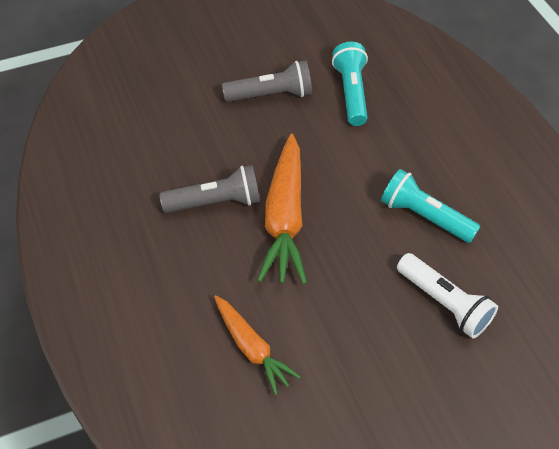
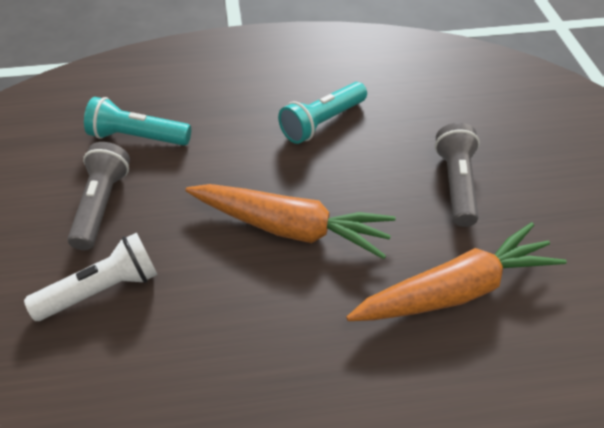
camera: 75 degrees left, 5 degrees down
(215, 202) = (245, 290): grey flashlight -> grey flashlight (456, 184)
(252, 348) = (455, 290): orange carrot -> orange carrot, size x1.64
(444, 303) = (422, 133): white flashlight -> white flashlight (102, 290)

